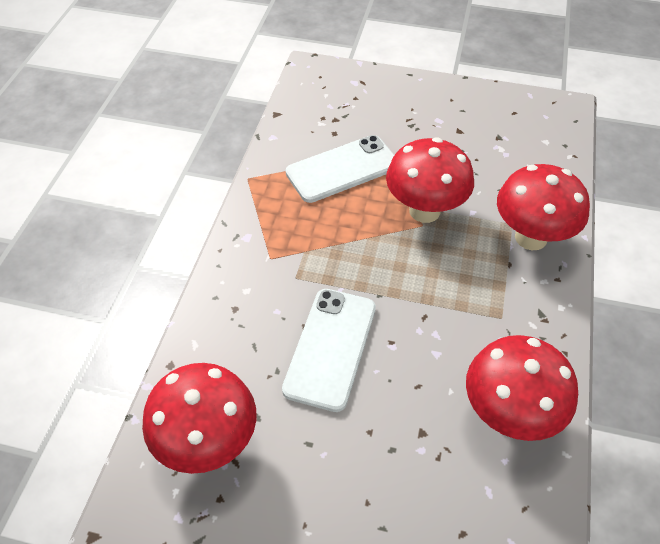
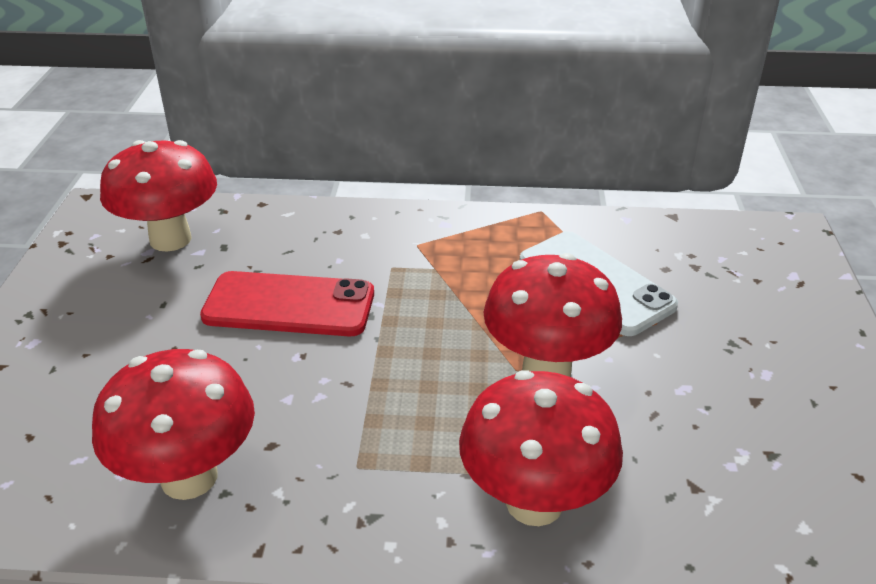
camera: 80 degrees right, 15 degrees down
(330, 348) = (289, 305): white phone -> red phone

